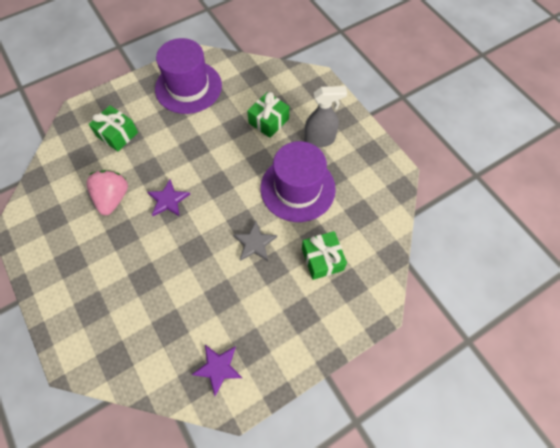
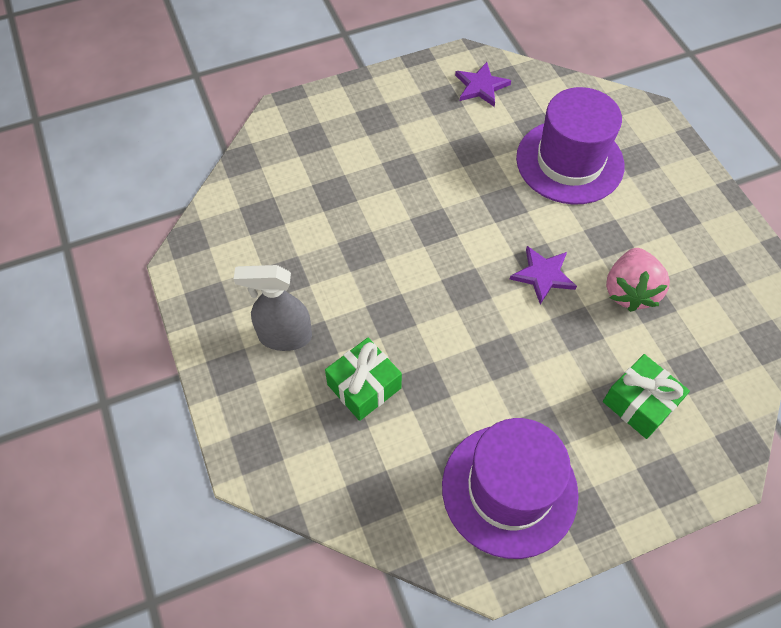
camera: 170 degrees left, 5 degrees down
(254, 243) = (420, 200): grey star -> none
(297, 188) = (343, 263): purple hat -> purple hat (569, 162)
(322, 259) = (334, 169): green gift -> none

